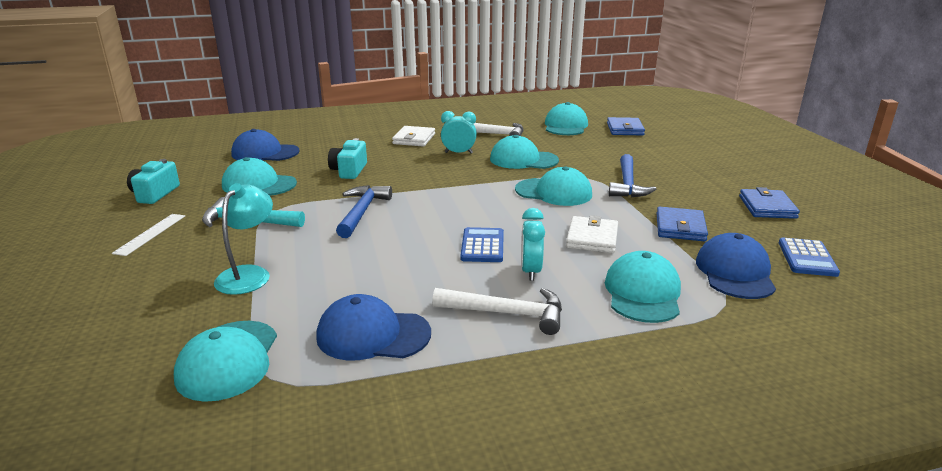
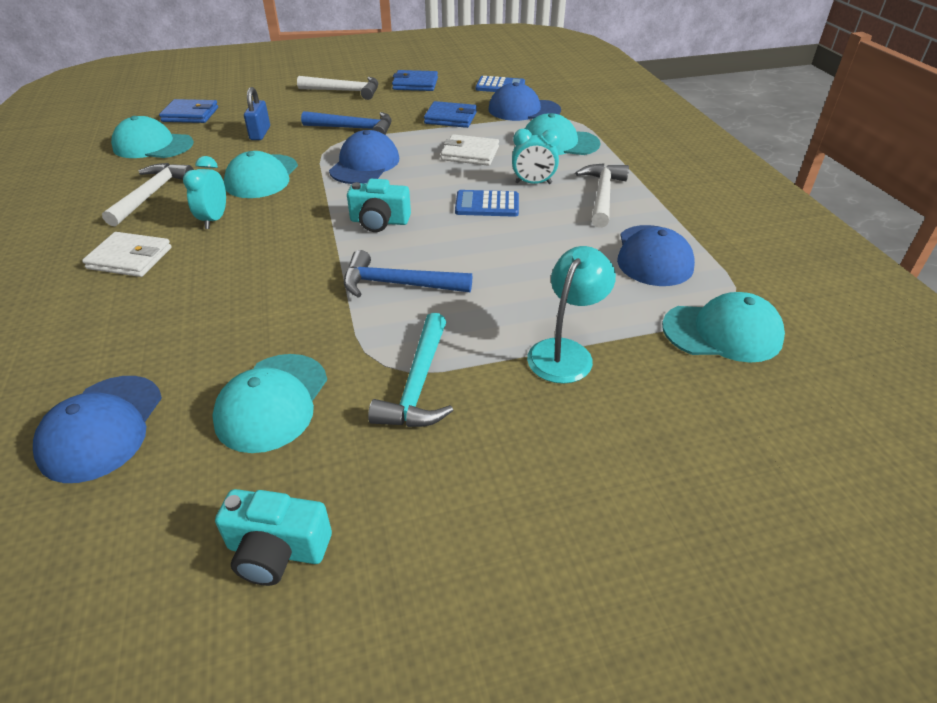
camera: 90 degrees left, 15 degrees up
(150, 234) = (456, 492): white ruler -> none
(249, 274) = (565, 352): turquoise lamp -> turquoise lamp turned 105 degrees clockwise
(349, 171) = (245, 310): turquoise camera -> turquoise camera (379, 221)
(554, 192) = (365, 164): turquoise cap -> blue cap
(600, 152) = (260, 133): none -> blue padlock
(716, 176) = (345, 91): none -> white hammer

